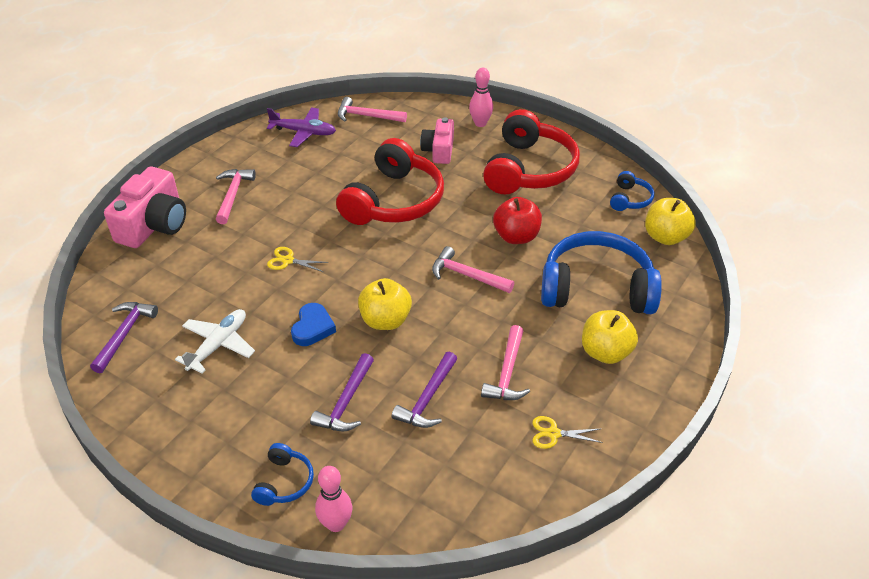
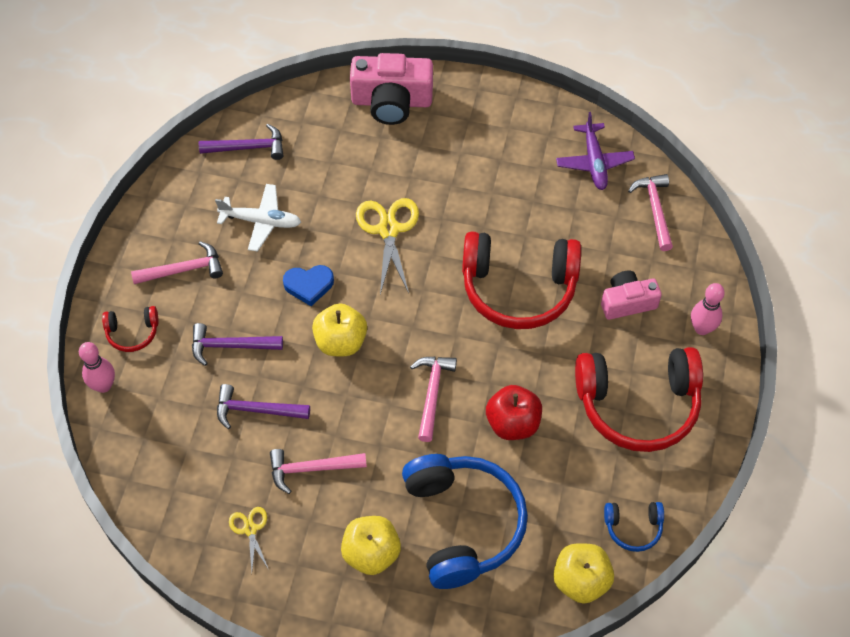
camera: 70 degrees right, 15 degrees up
(233, 195) = (462, 144): pink hammer -> pink hammer (183, 270)
(284, 482) = (132, 332): blue headphones -> red headphones
(288, 260) = (389, 230): yellow scissors -> yellow scissors, size x1.85

